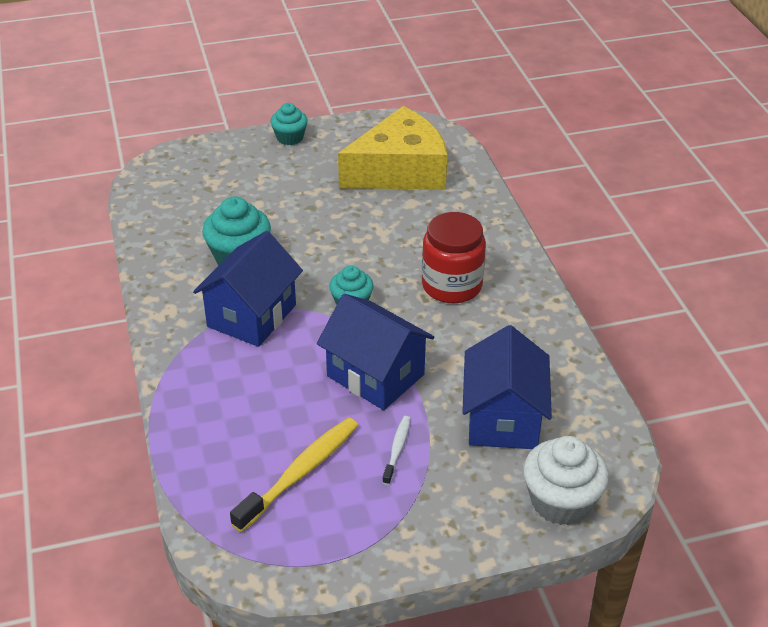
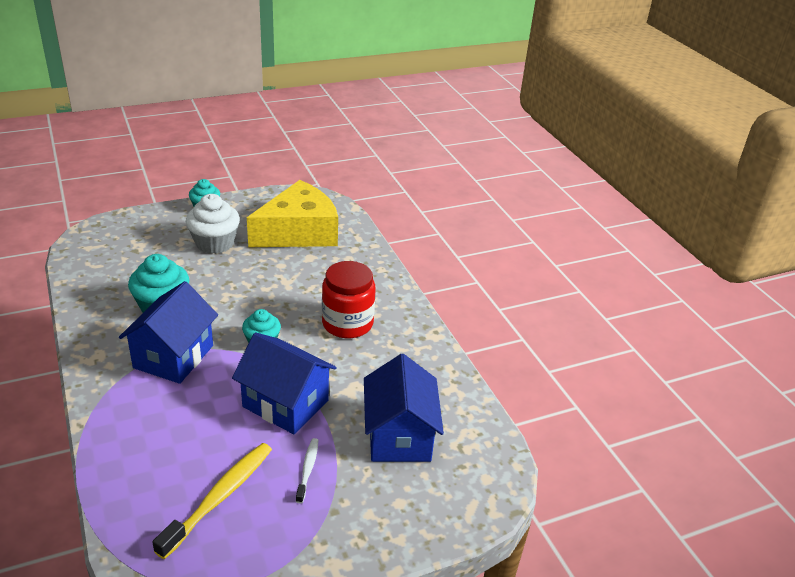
camera: 10 degrees left, 5 degrees down
(561, 502) = (455, 508): white cupcake -> white cupcake (215, 243)

